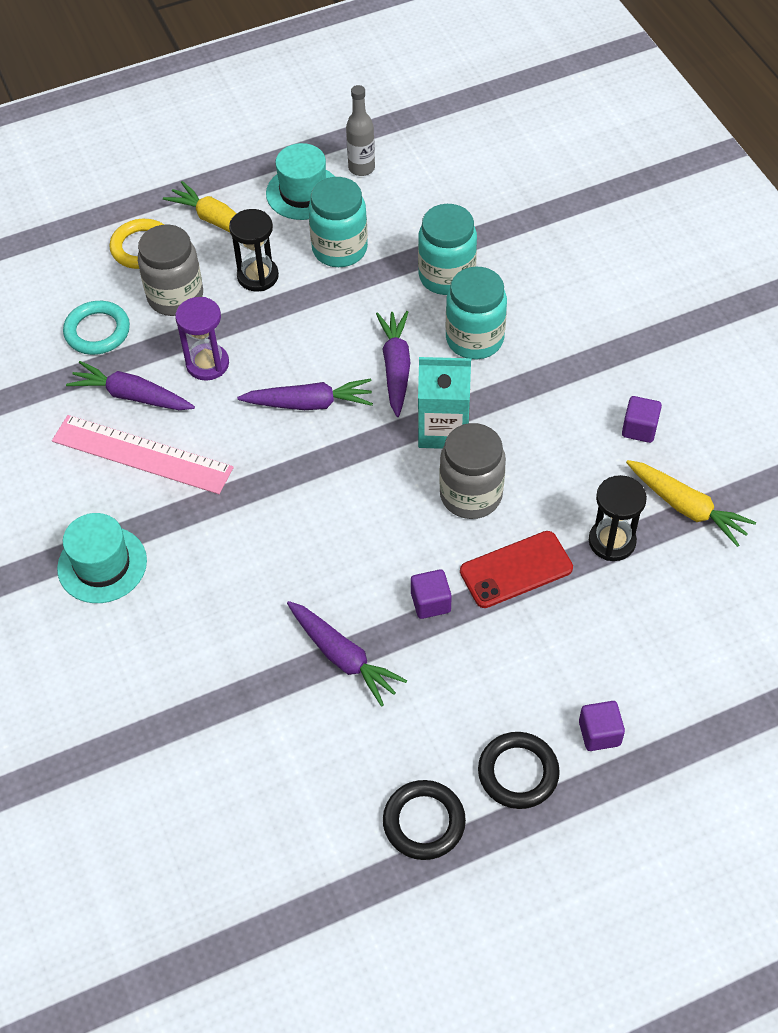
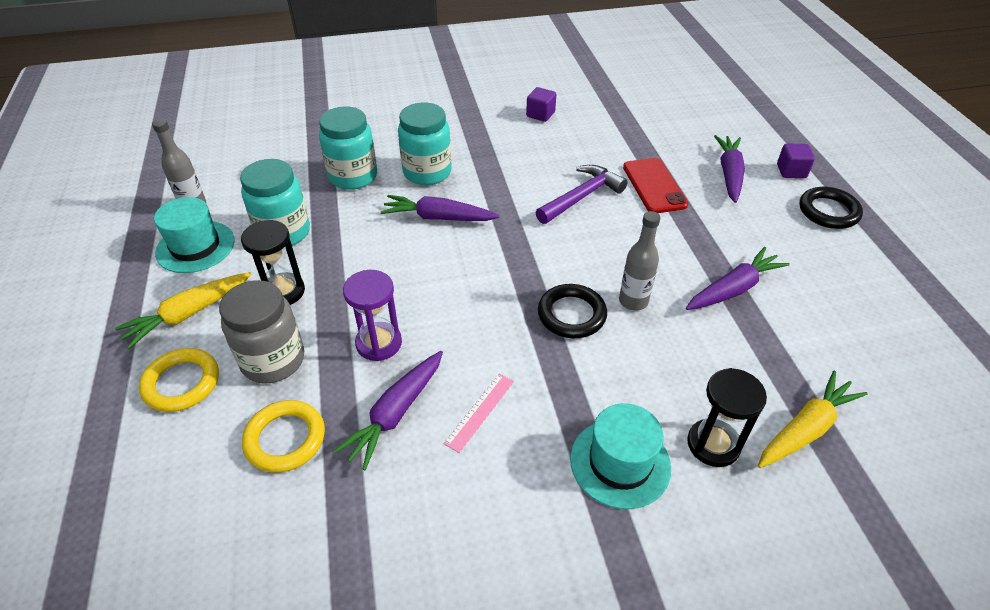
camera: 80 degrees left, 10 degrees down
(97, 331) = (285, 439): turquoise ring -> yellow ring
(142, 454) = (480, 411): pink ruler -> pink ruler, size x0.49
(303, 561) = (633, 301): none -> grey bottle
(309, 403) = (457, 275): purple carrot -> purple carrot (729, 174)
(424, 822) = (880, 264): black ring -> black ring (571, 314)
(430, 602) = (681, 232): purple cube -> none
(443, 429) = (512, 201): turquoise carton -> none
(471, 495) = (581, 197): grey jar -> purple hammer
(612, 541) = (634, 141): black hourglass -> black hourglass (713, 444)
(686, 507) = (611, 108): yellow carrot -> yellow carrot (805, 428)

